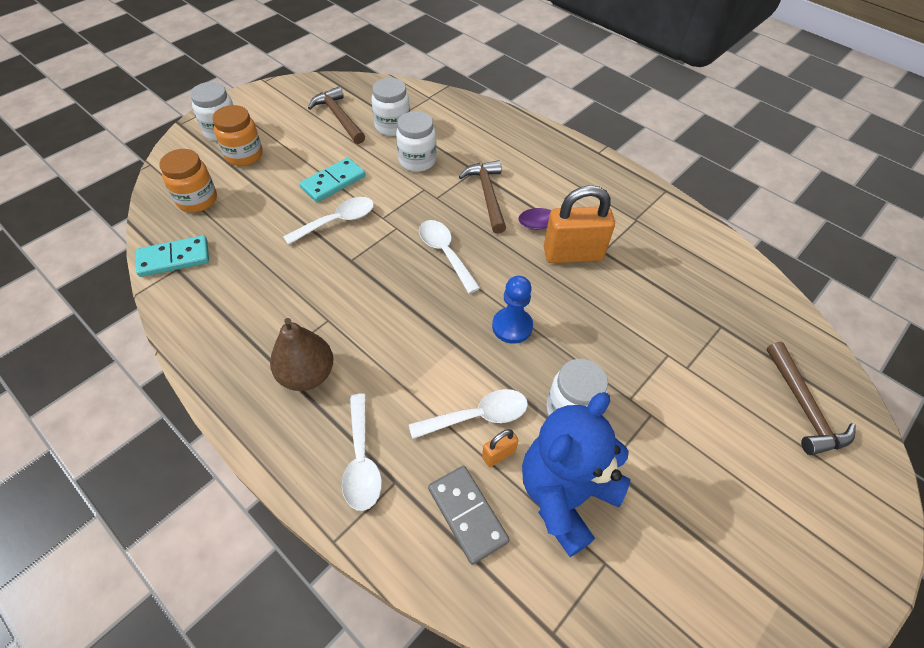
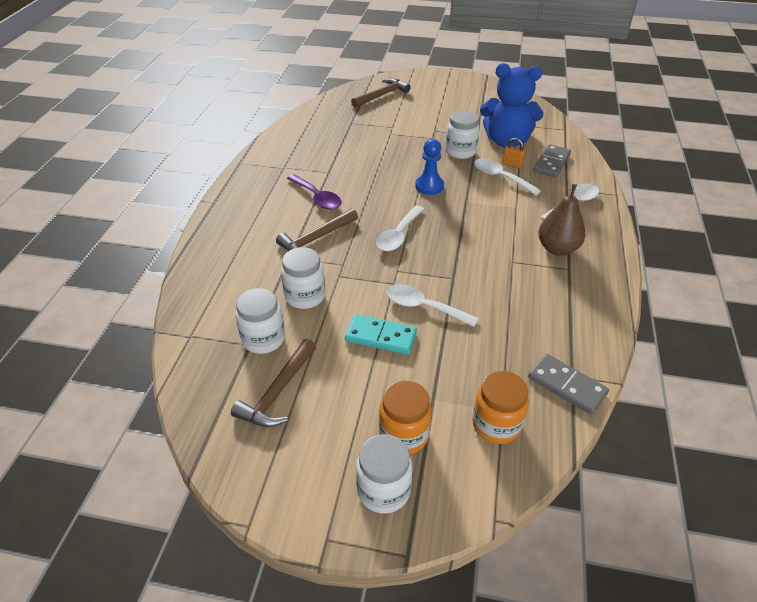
camera: 120 degrees left, 10 degrees down
(174, 258) = (566, 386): turquoise domino -> grey domino
(572, 254) = (343, 182): orange padlock -> none

